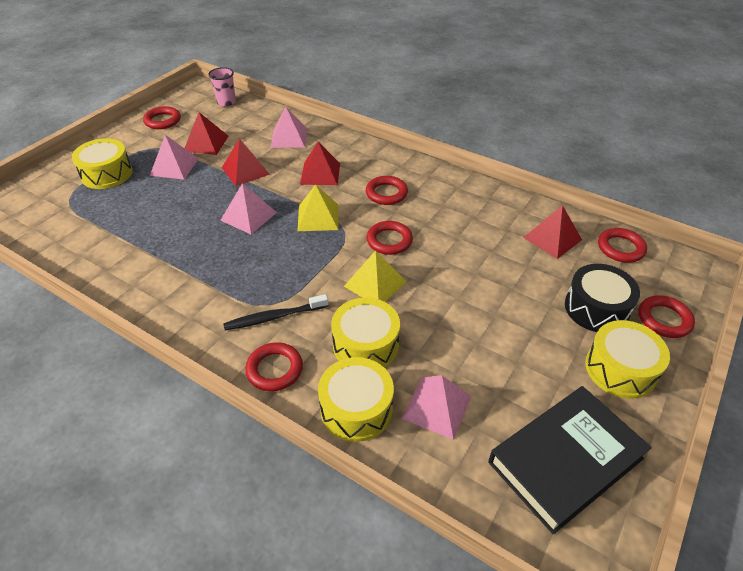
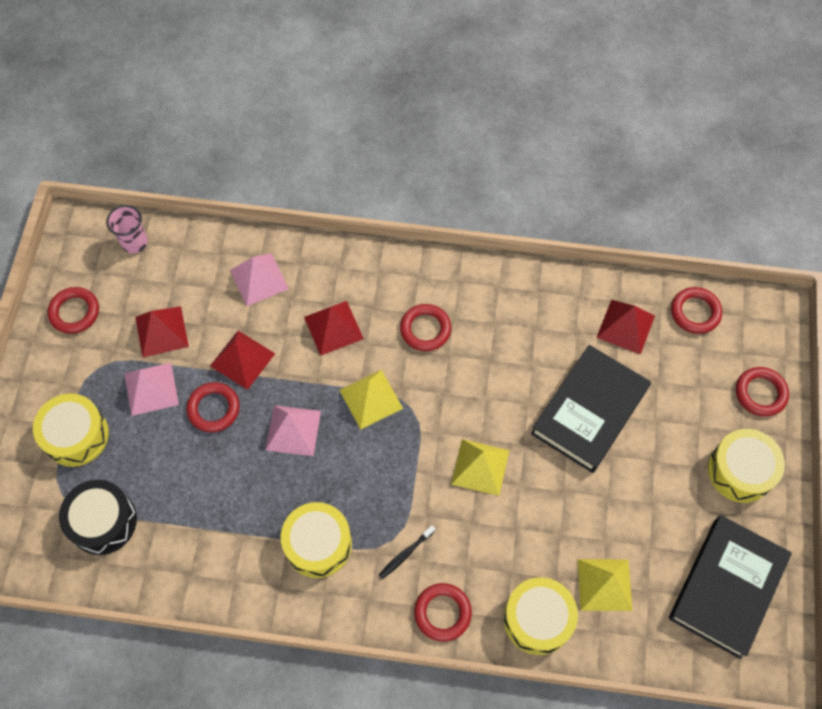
camera: 25 degrees left, 20 degrees up
(274, 317) = (405, 554): black toothbrush -> black toothbrush, size x0.65
(365, 345) = (510, 546): yellow drum -> yellow drum (318, 544)
(389, 241) = (464, 401): red ring -> red ring (214, 409)
(437, 407) = (604, 584): pink pyramid -> yellow pyramid
(491, 279) = (589, 411): none -> black book
(596, 308) = (698, 406): black drum -> black drum (103, 521)

